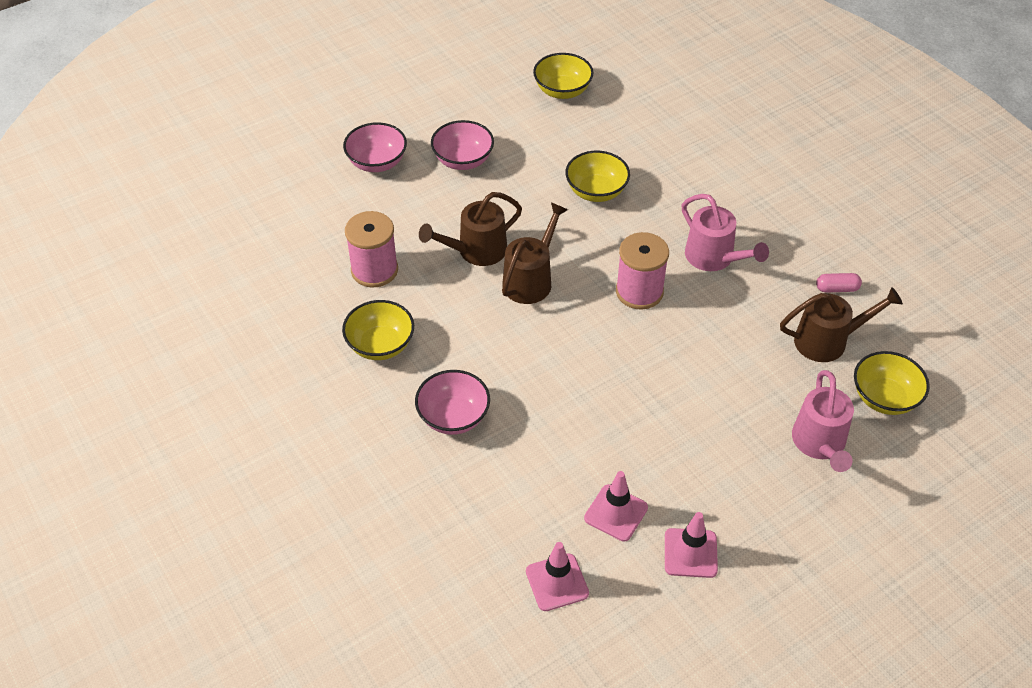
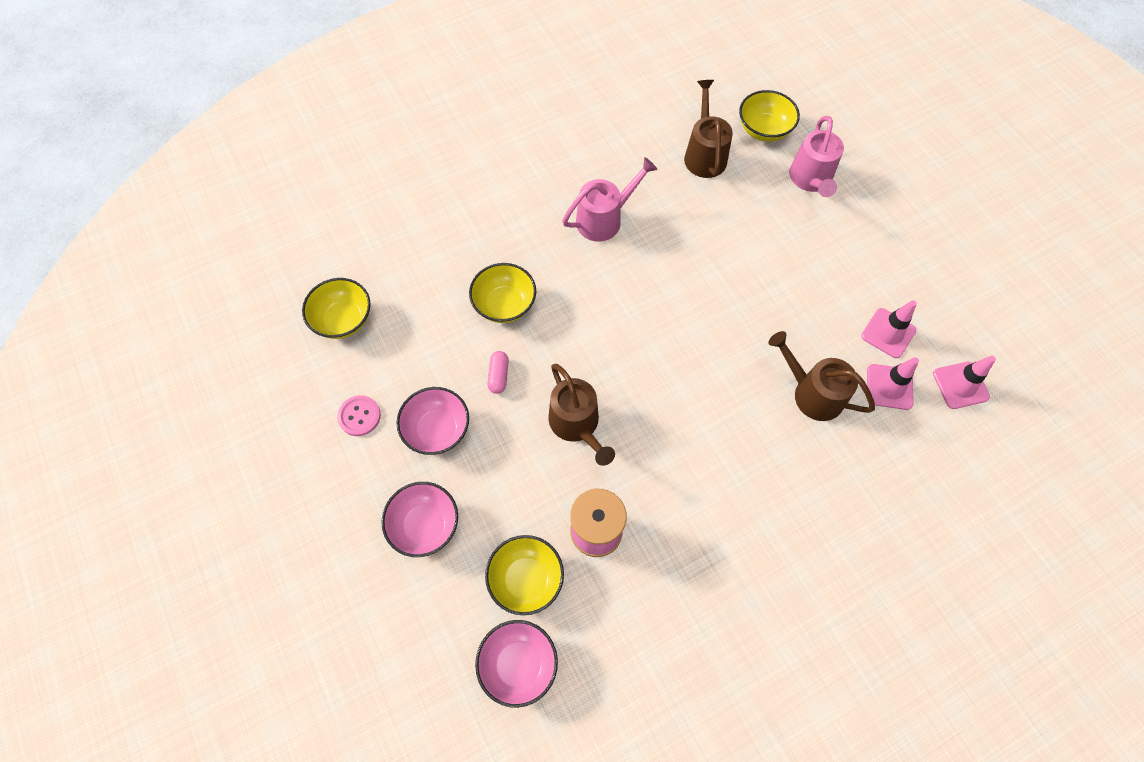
camera: 85 degrees left, 15 degrees up
(380, 345) = (702, 527): yellow bowl -> yellow bowl (526, 579)
(453, 417) = (792, 459): pink bowl -> pink bowl (518, 664)
(471, 112) = (359, 416): none -> pink button
(531, 279) = (620, 375): brown watering can -> brown watering can (811, 393)
(639, 291) = (642, 284): pink spool -> none
(690, 553) = (921, 284): pink traffic cone -> pink traffic cone (889, 387)
(820, 444) = (811, 180): pink watering can -> pink watering can turned 90 degrees clockwise
(837, 289) = (647, 137): pink capsule -> pink capsule (499, 376)

